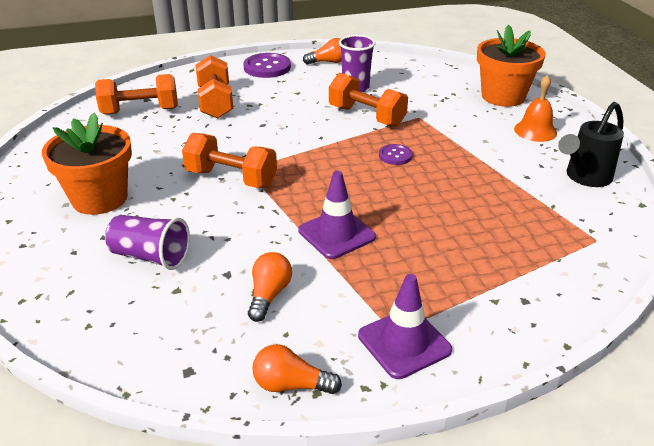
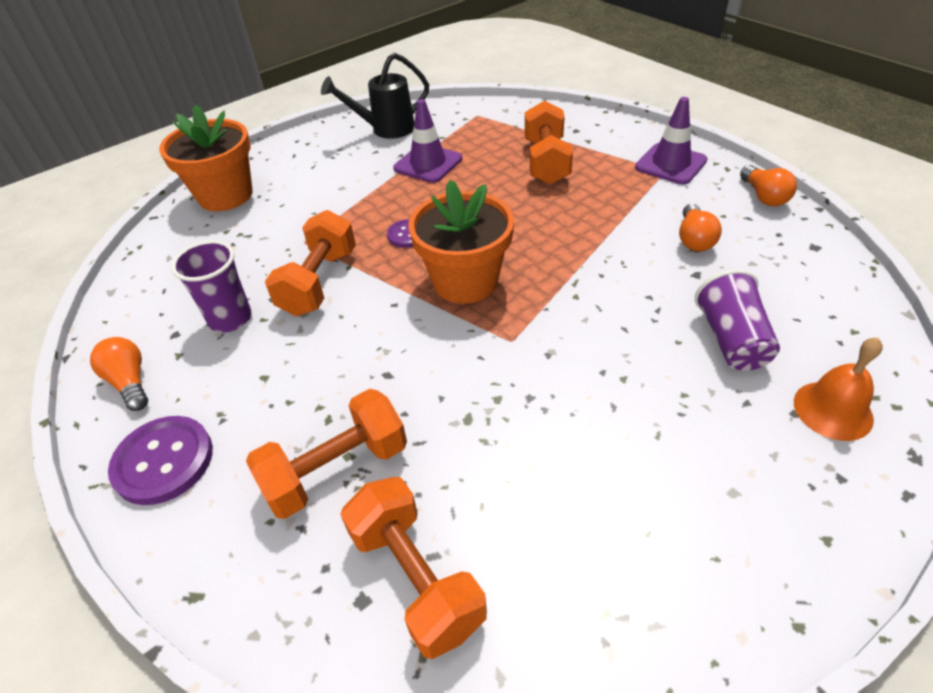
camera: 110 degrees left, 10 degrees up
(99, 198) = (688, 457): orange flower pot -> orange flower pot (465, 281)
(231, 178) = (542, 344): orange dumbbell -> orange dumbbell (546, 162)
(269, 295) = (694, 239): orange light bulb -> orange light bulb turned 75 degrees counterclockwise
(336, 234) = (577, 230): purple traffic cone -> purple traffic cone (428, 164)
(535, 131) = (305, 164): orange bell -> orange bell (833, 410)
(584, 178) = (385, 129): black watering can -> black watering can turned 135 degrees clockwise

